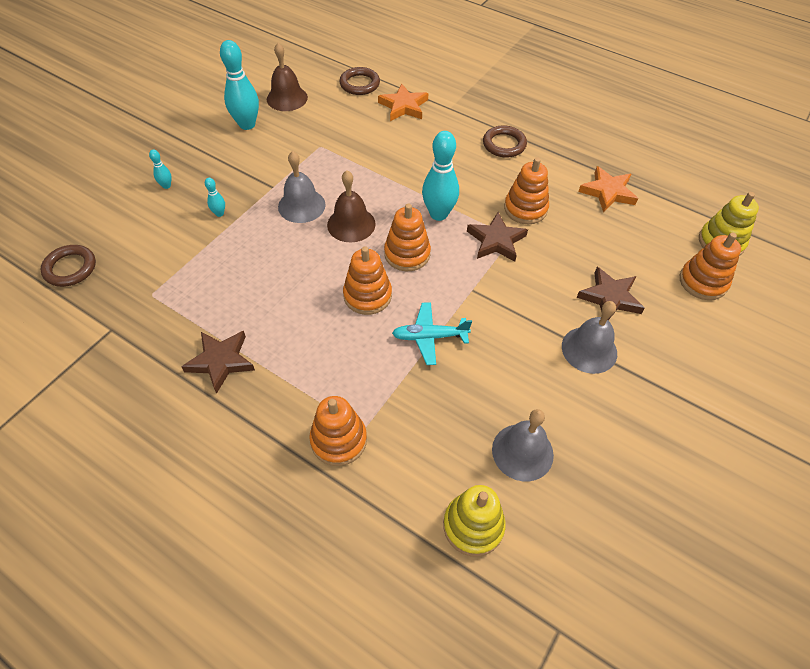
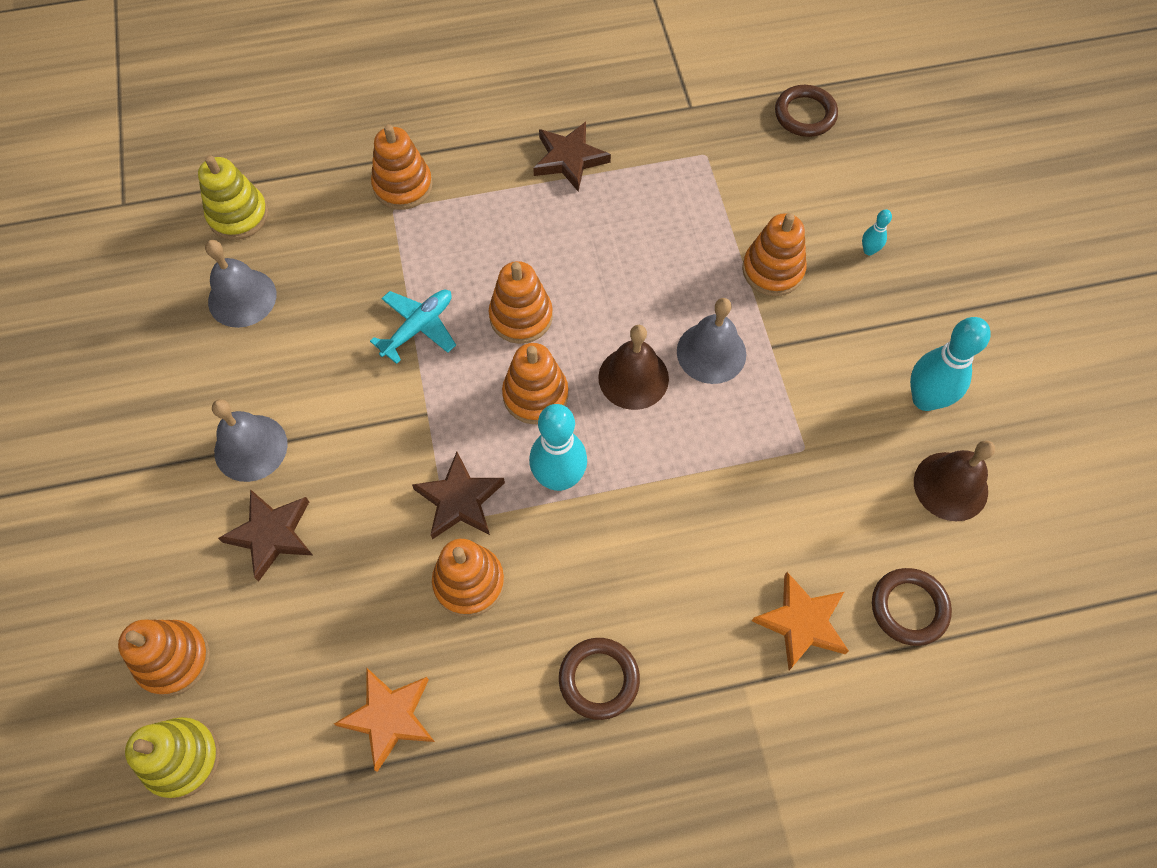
camera: 135 degrees right, 10 degrees up
(219, 213) = (772, 270): turquoise bowling pin -> orange stacking toy

